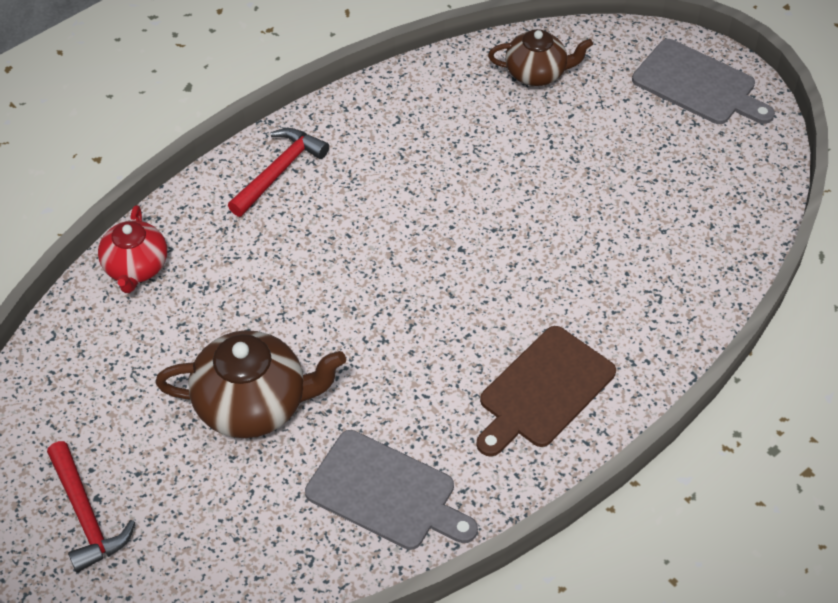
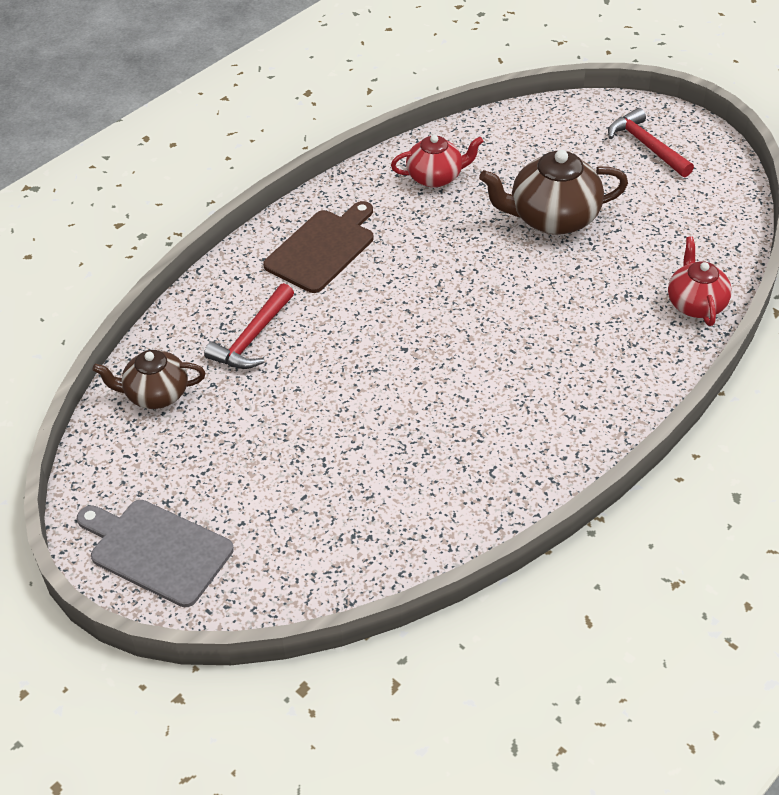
camera: 175 degrees right, 5 degrees down
(279, 171) = (599, 403): red hammer -> red hammer (252, 338)
(386, 493) = (435, 177): grey cutting board -> red teapot
(537, 73) = (344, 546): brown teapot -> brown teapot (156, 394)

